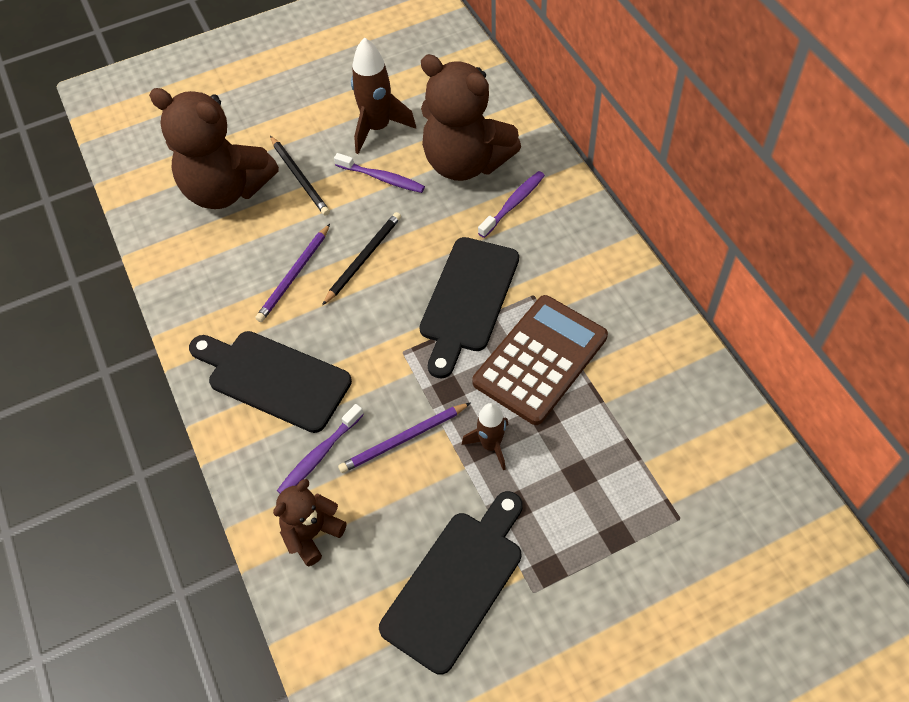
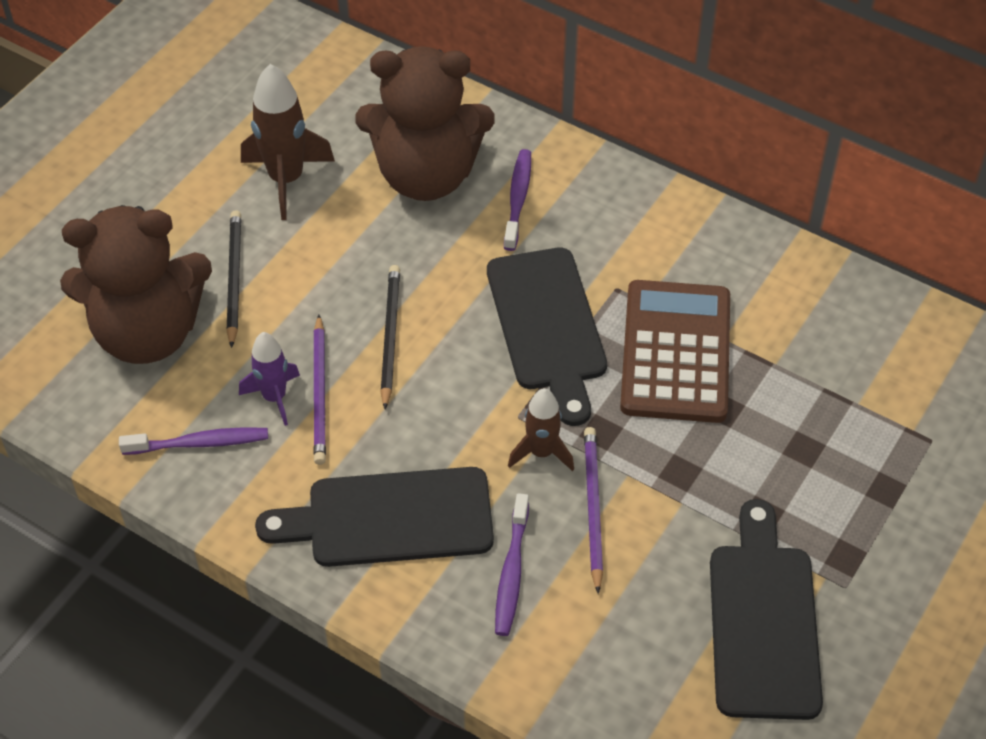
camera: 35 degrees left, 5 degrees down
(266, 265) = (274, 397): none -> purple rocket
(300, 178) = (234, 278): black pencil -> black pencil turned 120 degrees counterclockwise
(312, 533) = (570, 657): brown teddy bear -> none
(382, 178) = (339, 236): purple toothbrush -> purple toothbrush (200, 443)
(403, 439) = (592, 508): purple pencil -> purple pencil turned 150 degrees clockwise
(491, 445) = (691, 466): brown rocket -> brown rocket (541, 452)

